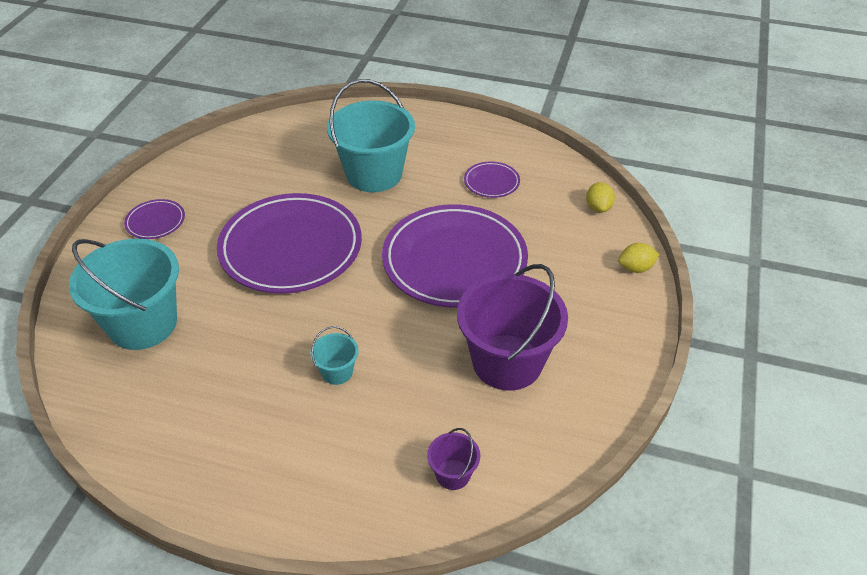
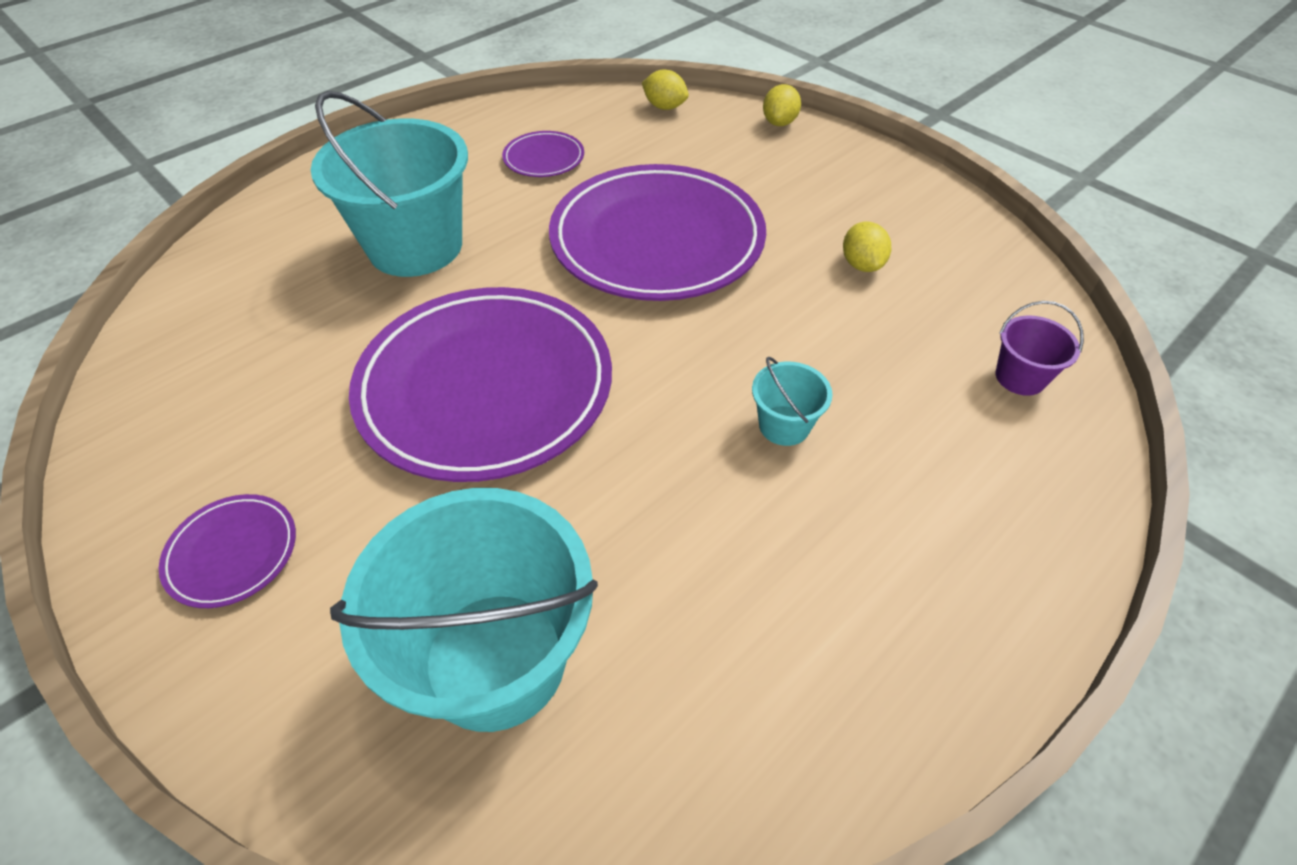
camera: 60 degrees left, 5 degrees up
(507, 362) = (861, 264): purple bucket -> yellow lemon

